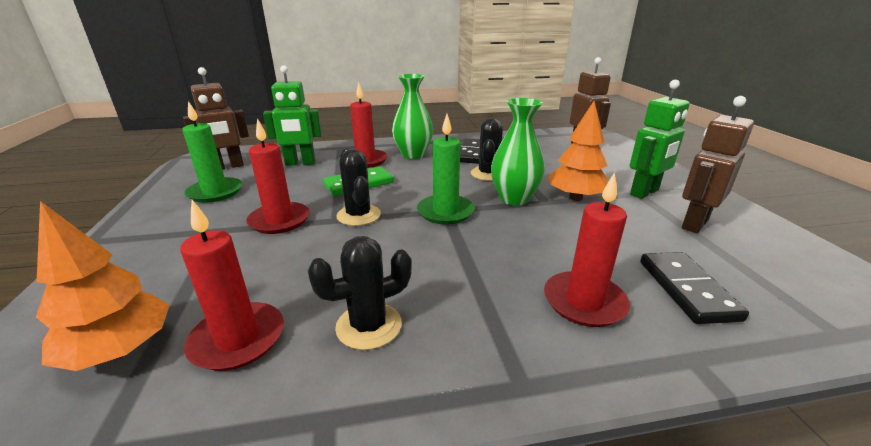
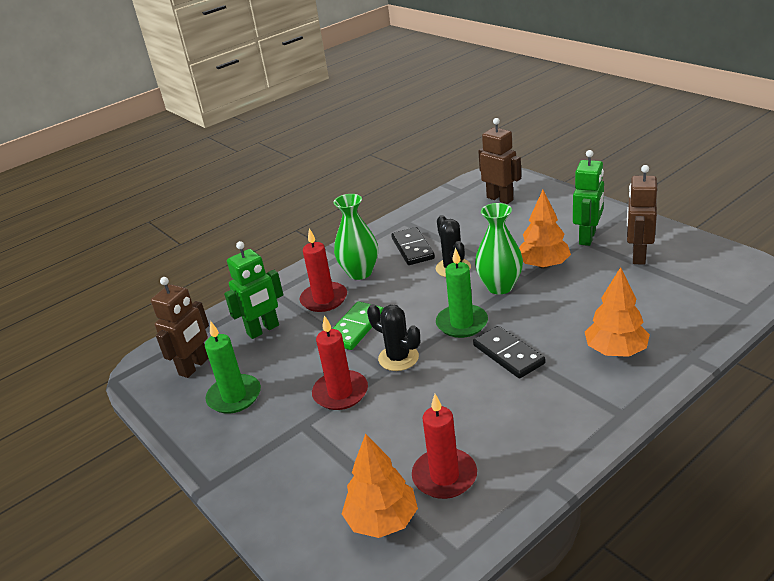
camera: 25 degrees left, 5 degrees up
(369, 326) = (511, 428): black cactus -> none
(584, 302) = (615, 351): red candle -> orange tree
(686, 289) = (663, 314): black domino -> black domino (508, 354)

